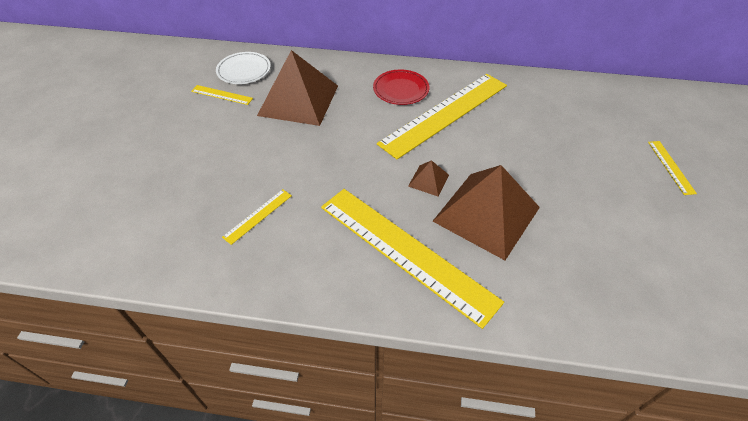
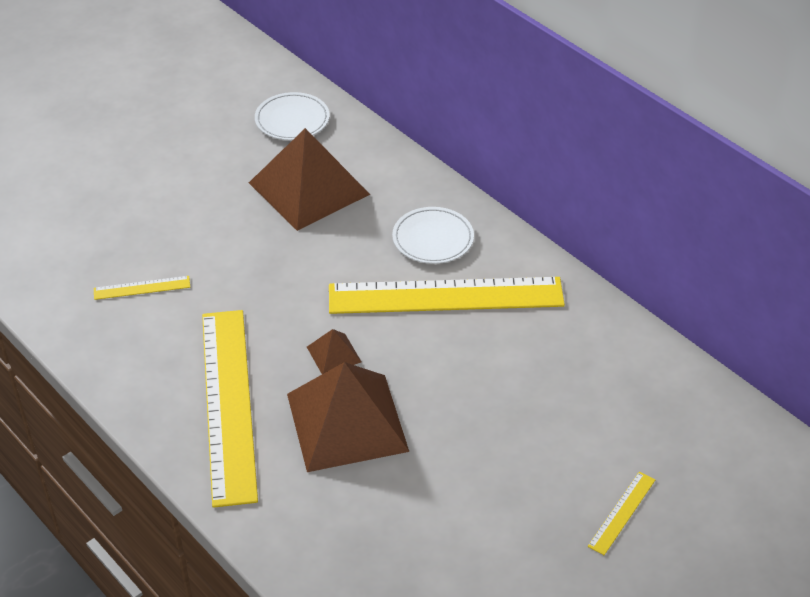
camera: 40 degrees right, 5 degrees down
(222, 95) = (240, 138): yellow ruler -> none
(401, 90) = (433, 239): red plate -> white plate

